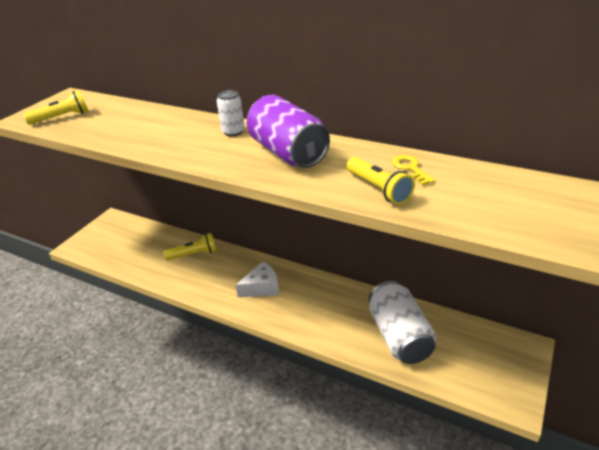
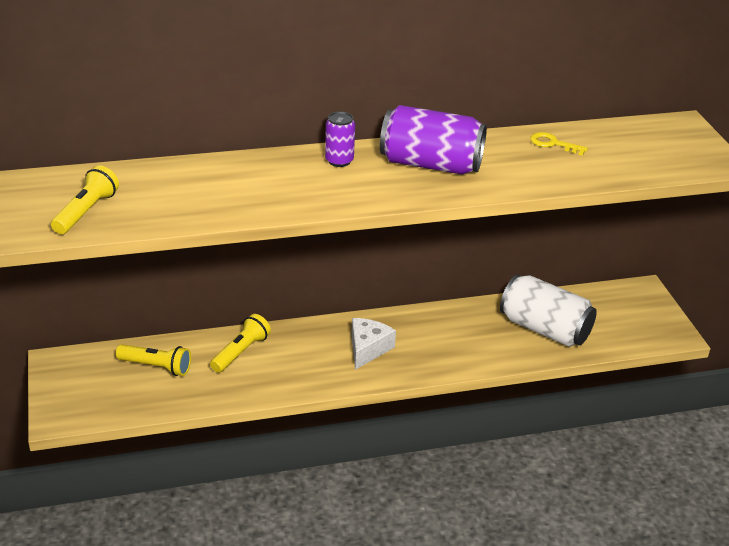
camera: 45 degrees left, 0 degrees up
(233, 132) = (339, 161): white can -> purple can
(378, 189) = (555, 170): yellow flashlight -> yellow flashlight (156, 367)

